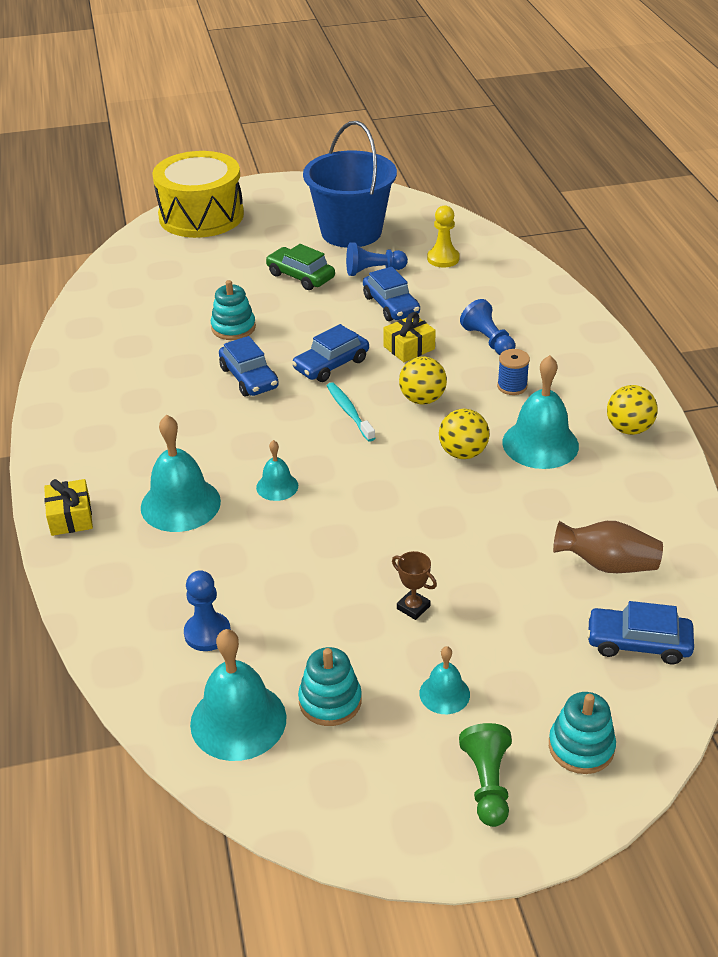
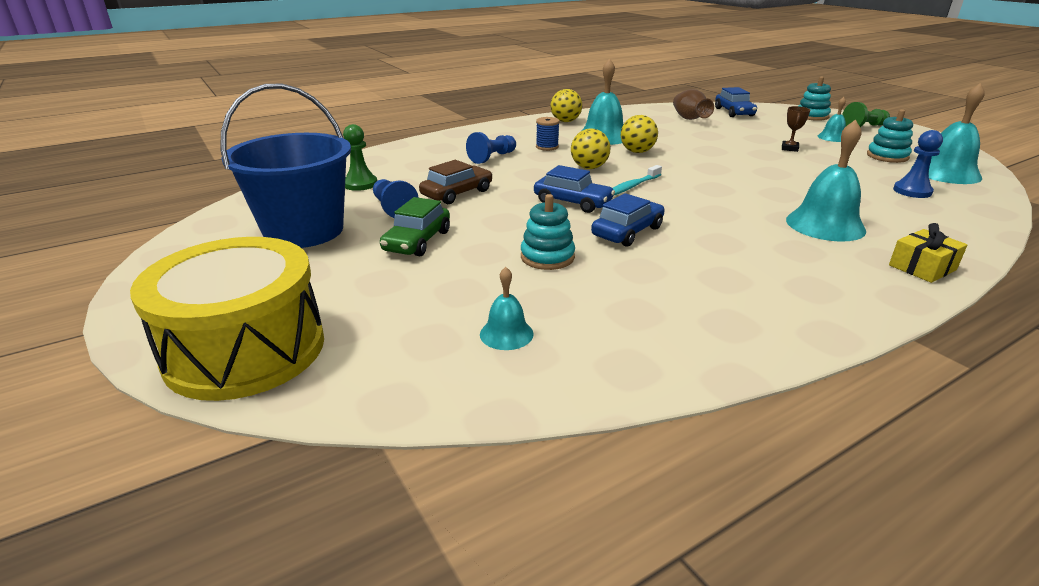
camera: 110 degrees left, 10 degrees down
(277, 486) = (750, 196): turquoise bell -> turquoise bell (506, 334)
(391, 305) = (457, 193): blue car -> brown car
(409, 348) = (522, 179): yellow gift -> none
(443, 259) = (360, 184): yellow pawn -> green pawn

